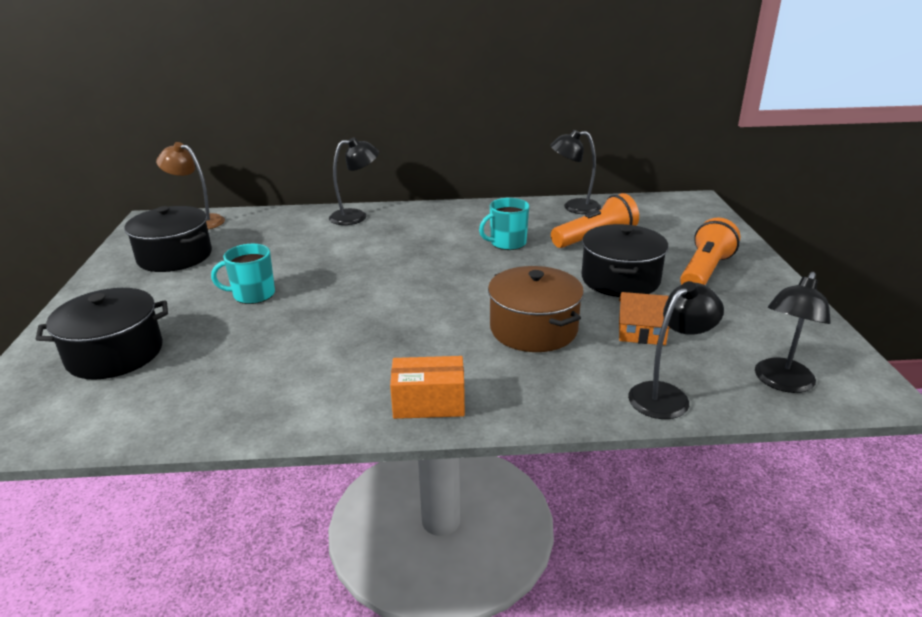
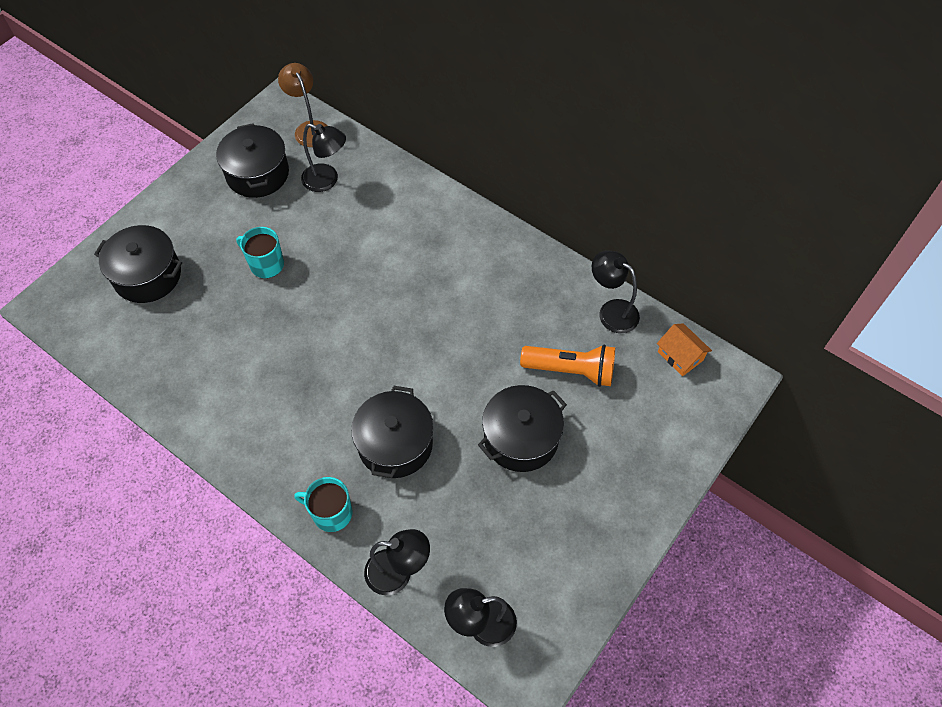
camera: 40 degrees right, 30 degrees up
(356, 216) = (424, 200): black lamp -> black lamp (327, 180)
(429, 403) = (263, 462): orange box -> none
(507, 243) = (495, 325): turquoise mug -> turquoise mug (331, 513)
(533, 329) = (395, 444): brown pot -> black pot
(642, 333) = (458, 506): orange house -> orange house (680, 356)
(704, 272) = (597, 480): orange flashlight -> none

